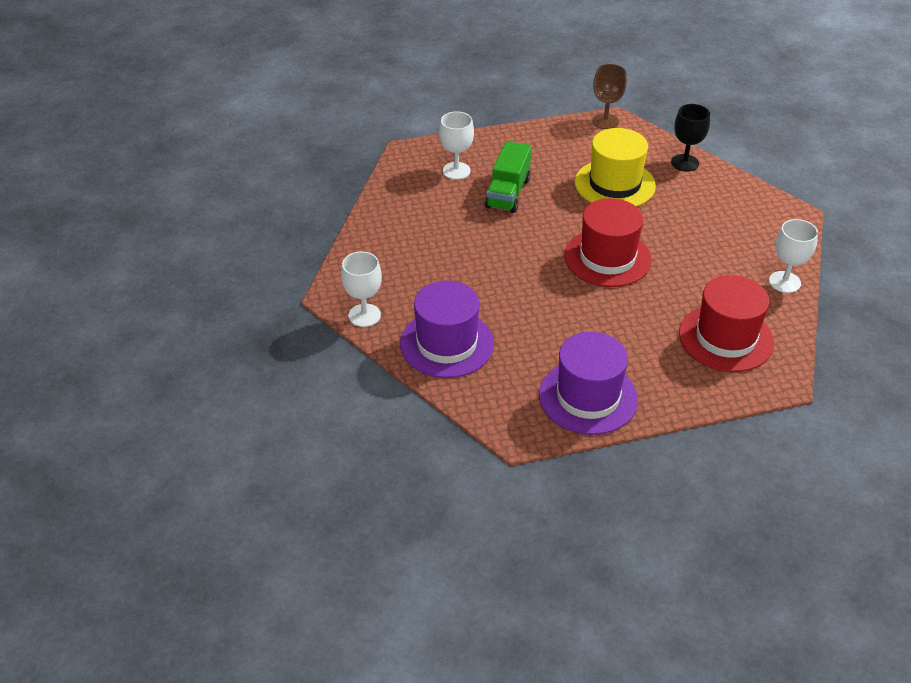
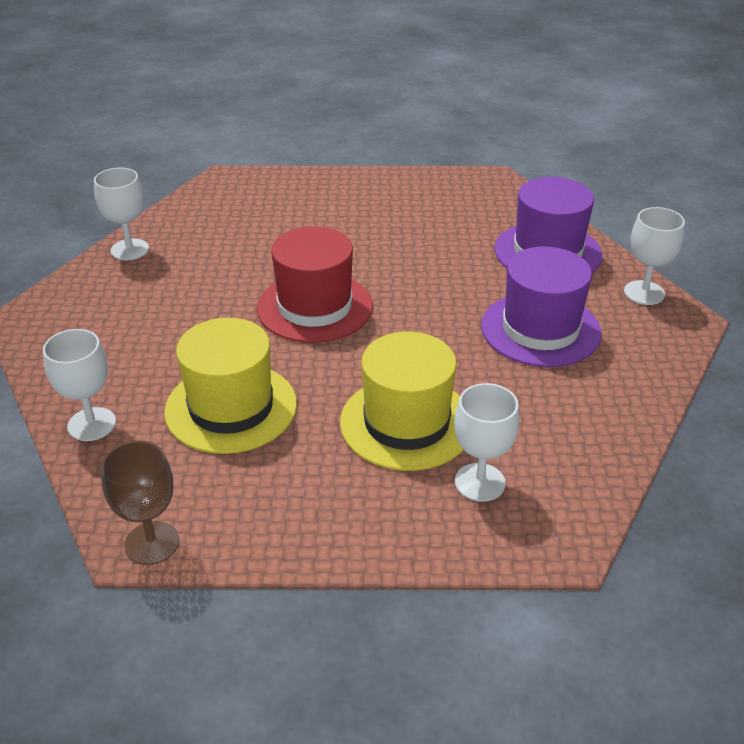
camera: 165 degrees left, 5 degrees down
(508, 193) = (406, 423): green truck -> yellow hat
(588, 397) = (416, 193): purple hat -> purple hat (540, 329)
(685, 163) = (92, 424): black goblet -> white goblet
(726, 338) = (245, 214): red hat -> none

